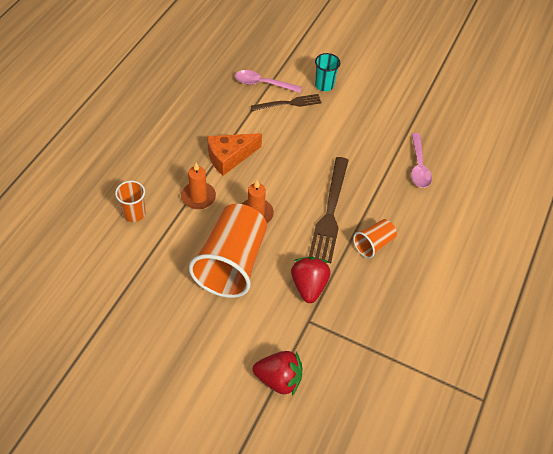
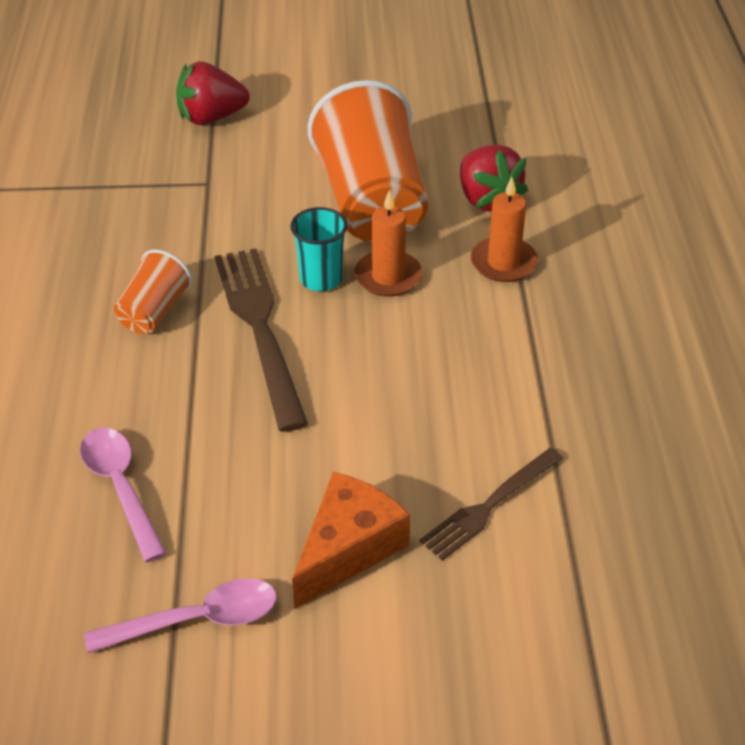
camera: 155 degrees right, 10 degrees down
(134, 214) = (576, 204): orange cup -> none
(229, 157) = (511, 344): orange cheese -> orange cheese (348, 549)
(263, 84) = (583, 528): pink spoon -> pink spoon (196, 620)
(309, 286) = (232, 219): red strawberry -> red strawberry (487, 200)
(324, 85) = (444, 594): turquoise cup -> turquoise cup (321, 279)

